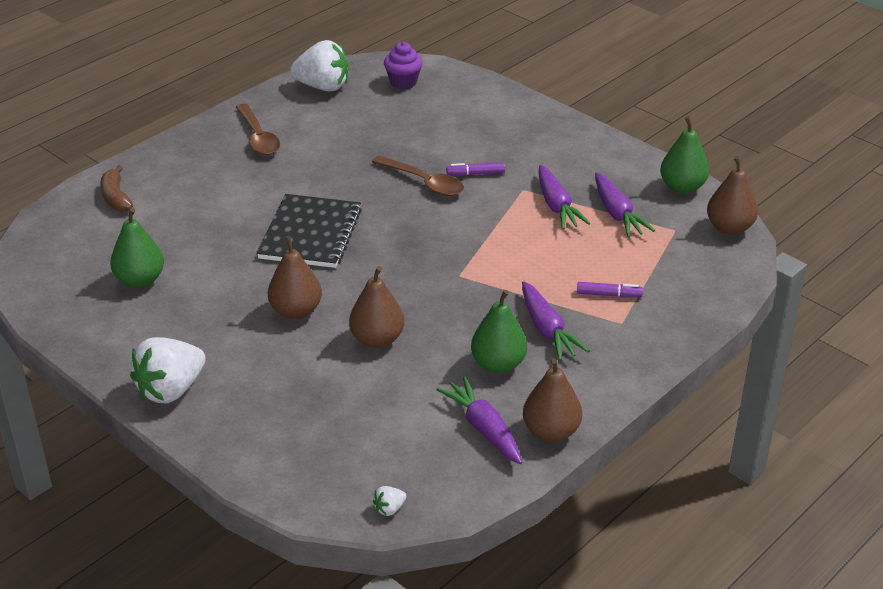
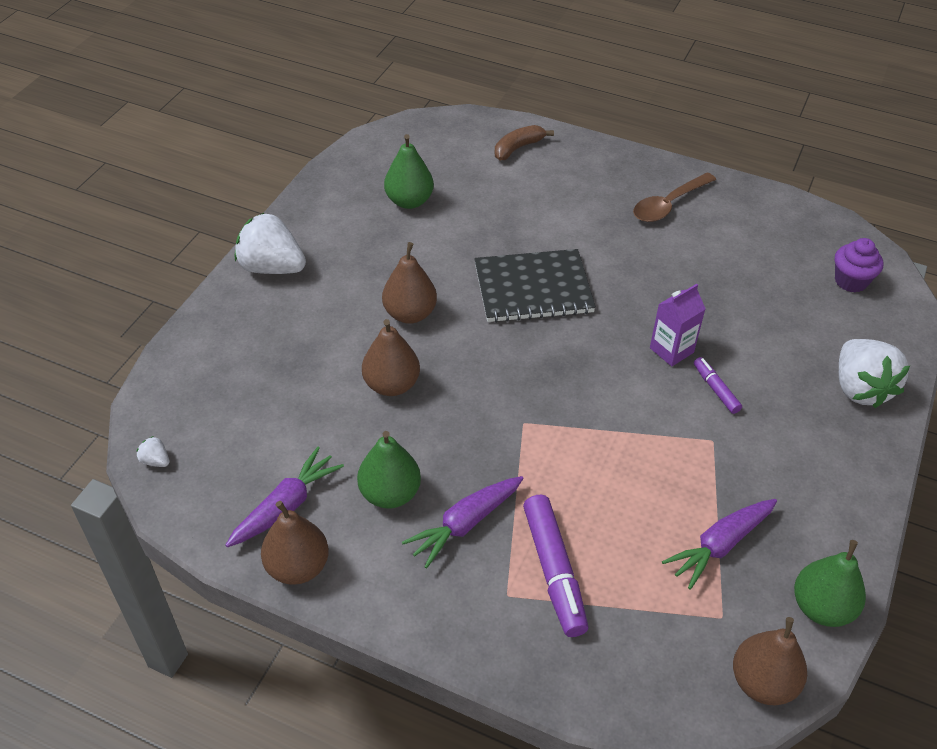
camera: 70 degrees right, 10 degrees up
(323, 87) = (792, 222): white strawberry -> white strawberry (860, 388)
(424, 182) = (671, 350): brown spoon -> purple carton
(556, 206) = (699, 480): purple carrot -> none
(609, 295) = (554, 571): purple marker -> purple marker, size x1.87

